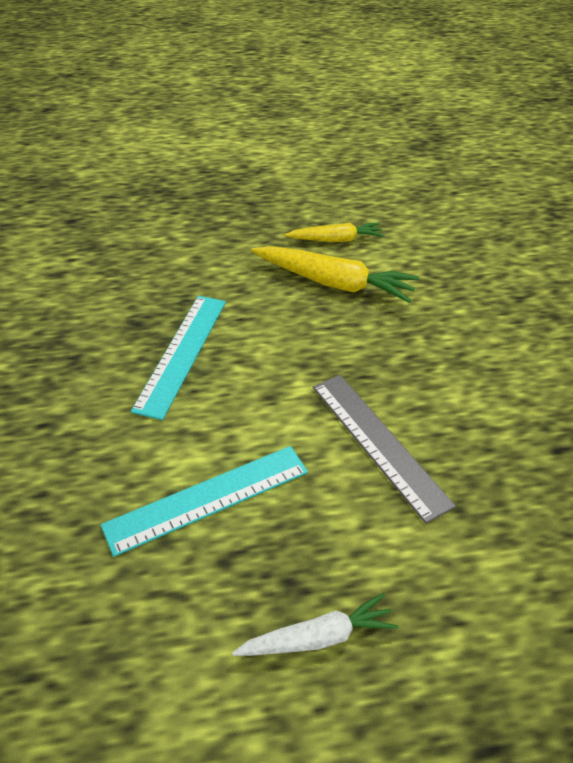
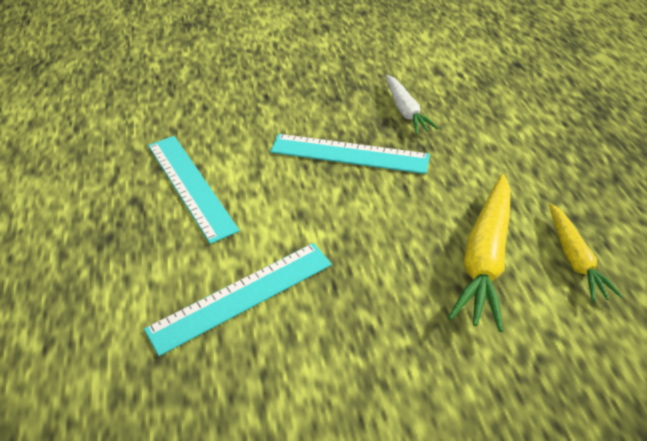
camera: 90 degrees right, 0 degrees up
(318, 637) = (59, 255): white carrot -> white carrot (406, 111)
(378, 443) = (241, 296): grey ruler -> turquoise ruler

